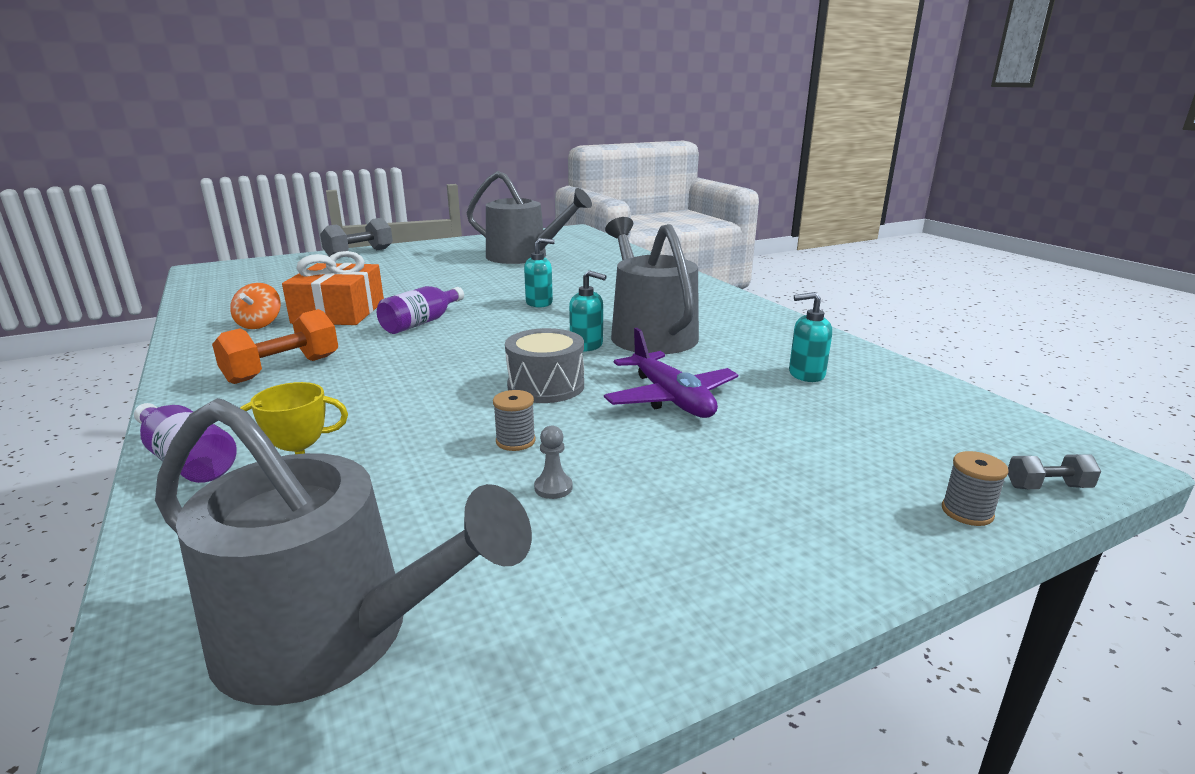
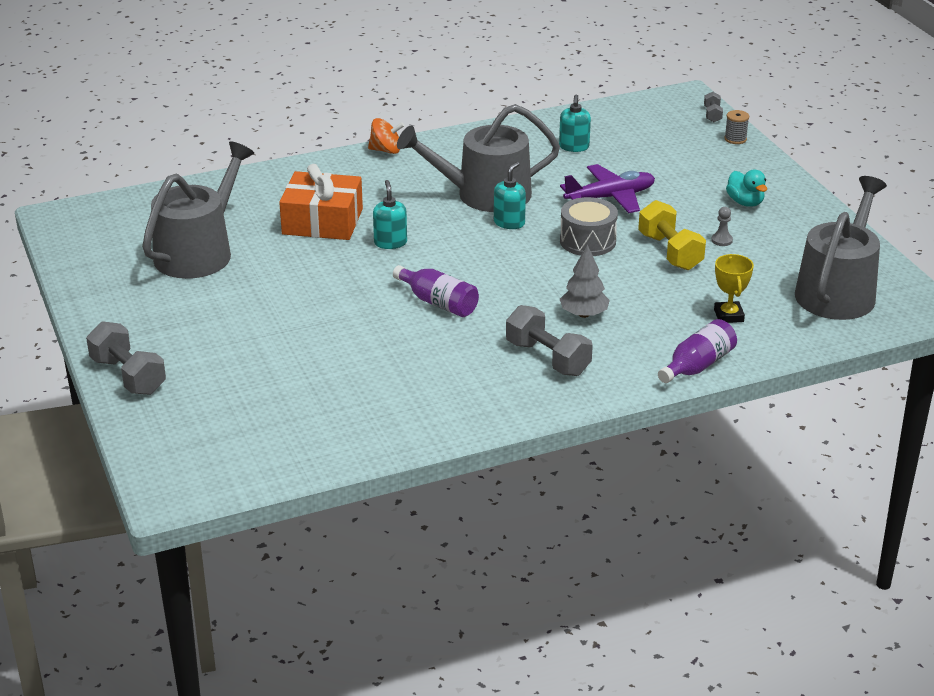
camera: 85 degrees left, 10 degrees up
(260, 324) = (426, 395): orange spinning top -> orange spinning top (386, 150)
(283, 369) = (548, 358): orange dumbbell -> grey dumbbell
(339, 312) = (395, 353): orange gift -> orange gift (322, 221)
(367, 386) = (584, 314): none -> grey tree
(515, 441) = (670, 252): grey spool -> yellow dumbbell
(701, 517) = (745, 202): none -> turquoise duck

